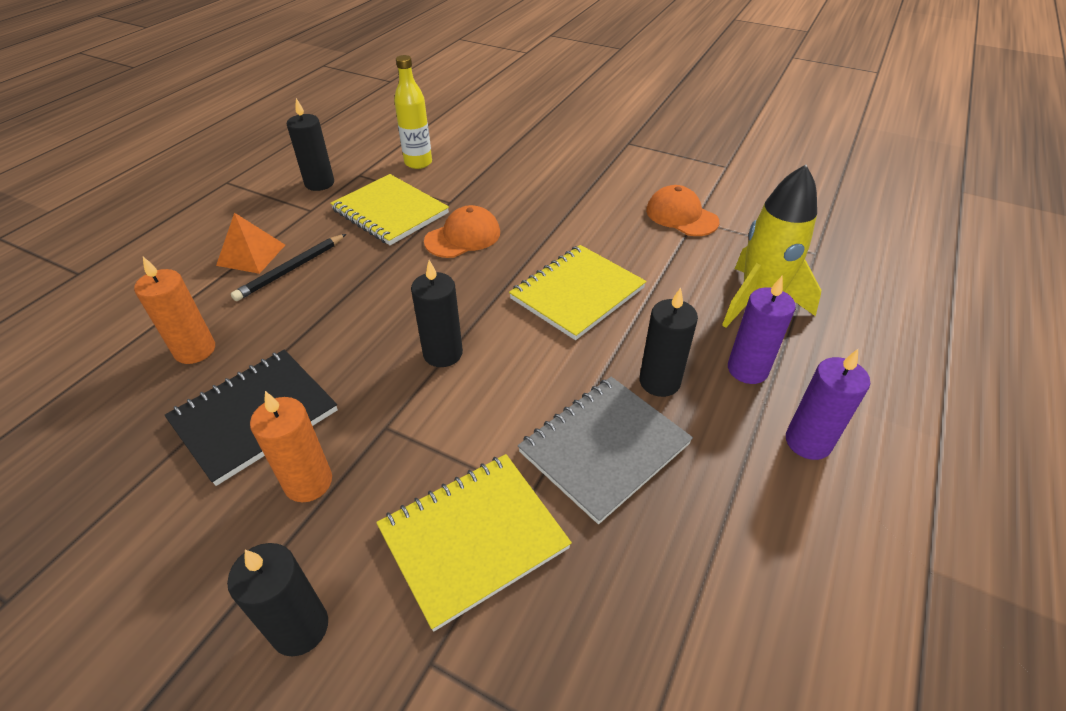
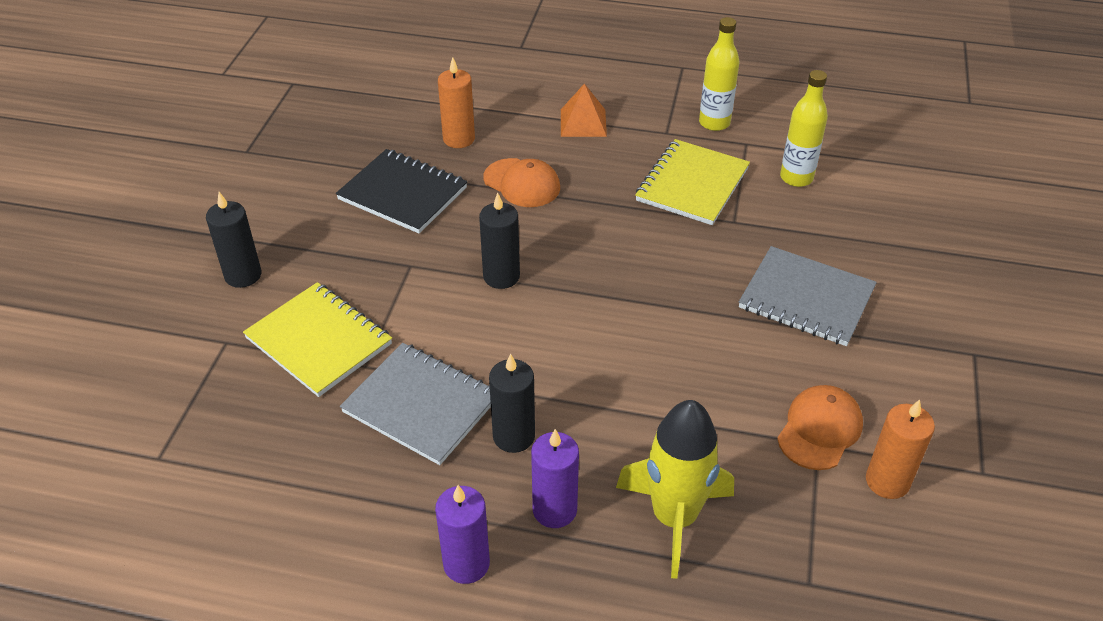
camera: 75 degrees right, 0 degrees up
(291, 270) = (573, 152): black pencil -> none
(308, 482) = (350, 241): orange candle -> orange candle (887, 481)
(319, 183) = (714, 123): black candle -> yellow bottle
(463, 237) = (676, 247): orange cap -> orange cap (522, 183)
(552, 190) = (806, 298): none -> grey notebook
(577, 293) = (622, 353): yellow notebook -> none

